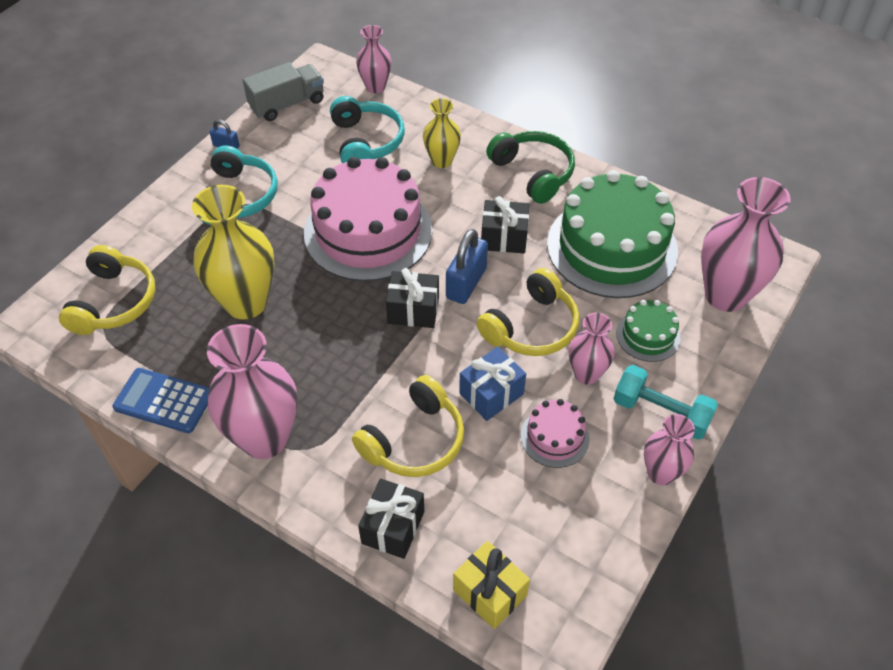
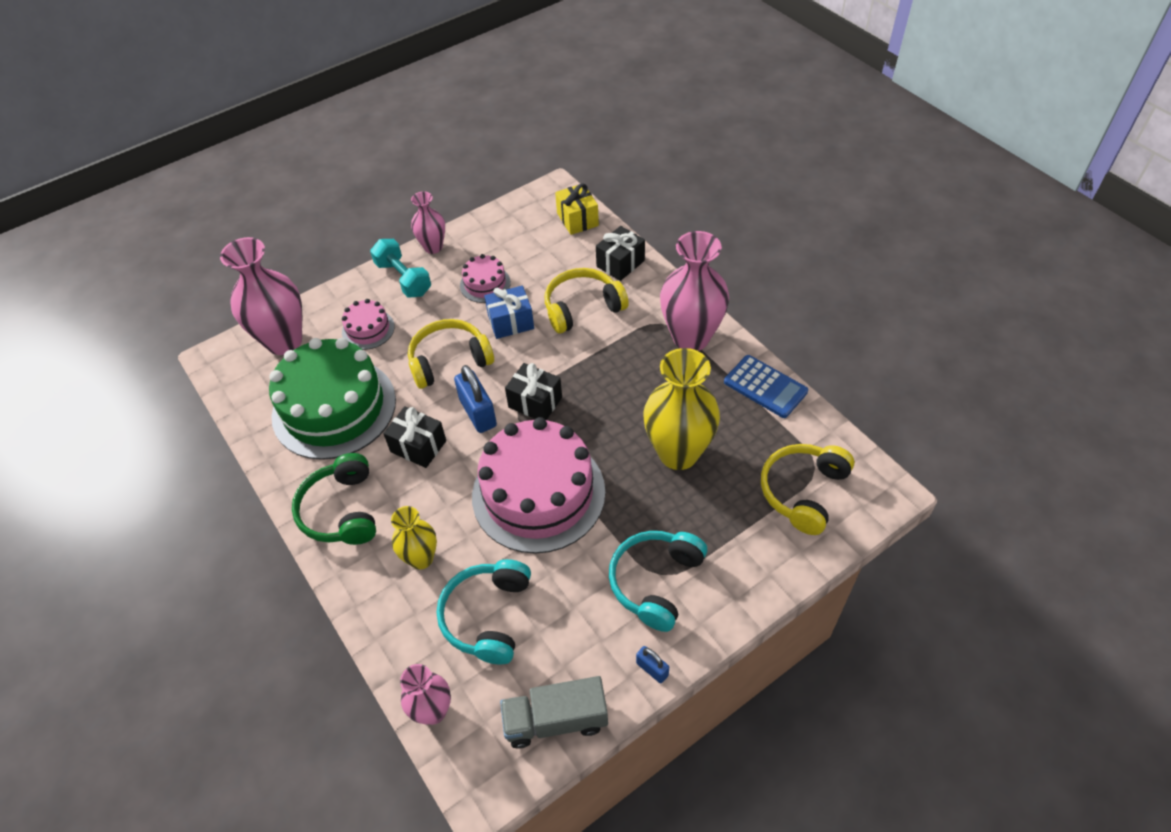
camera: 155 degrees left, 0 degrees up
(466, 283) = (478, 413): blue padlock -> blue padlock turned 75 degrees counterclockwise
(586, 374) = (434, 316): pink vase -> none
(648, 335) = (368, 329): green cake -> pink cake

